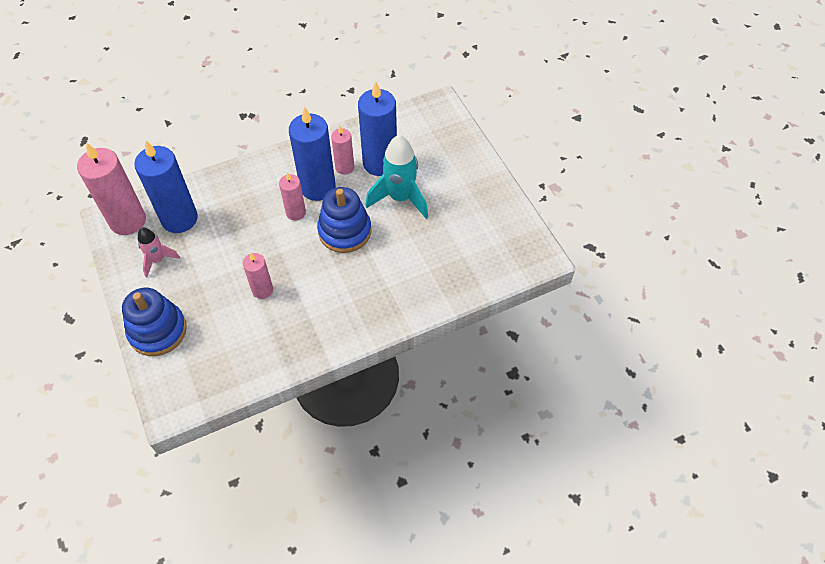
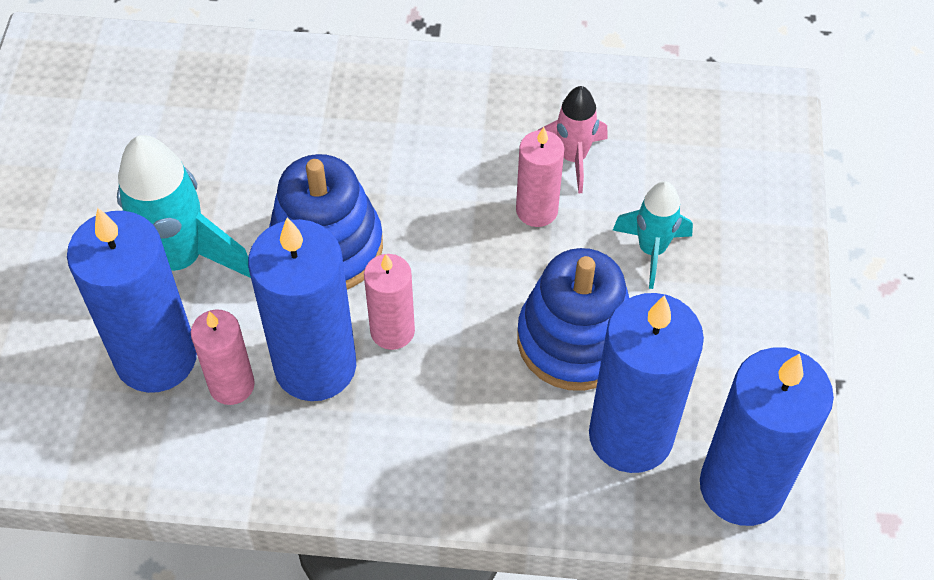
camera: 150 degrees left, 0 degrees up
(128, 221) = (742, 487): pink candle -> blue candle
(158, 260) = (707, 362): pink rocket -> pink rocket (573, 158)
(158, 331) = (751, 225): blue stacking toy -> blue stacking toy (575, 340)
(201, 296) = (651, 250): none -> turquoise rocket

